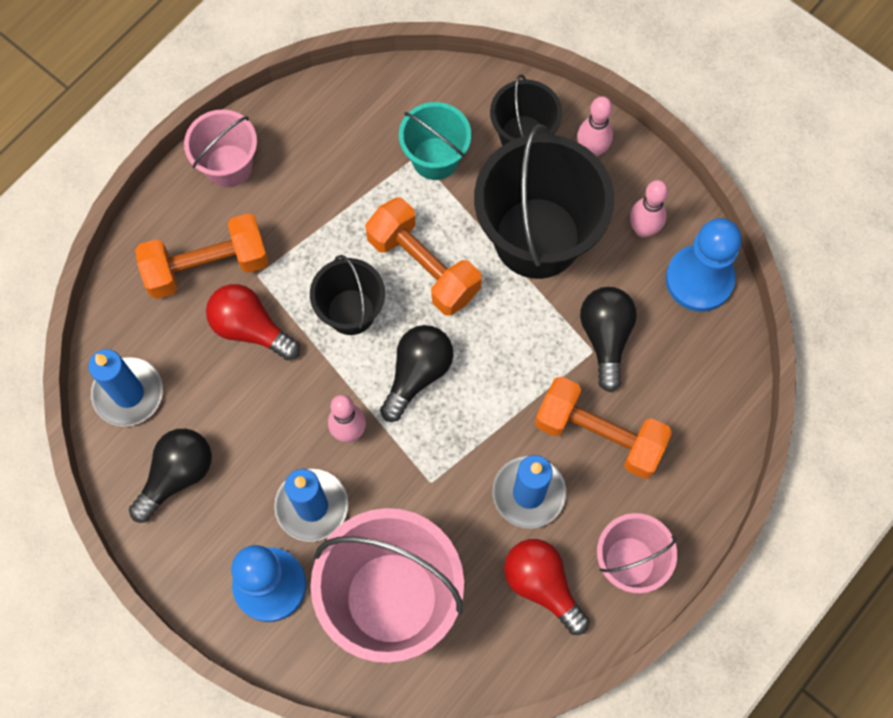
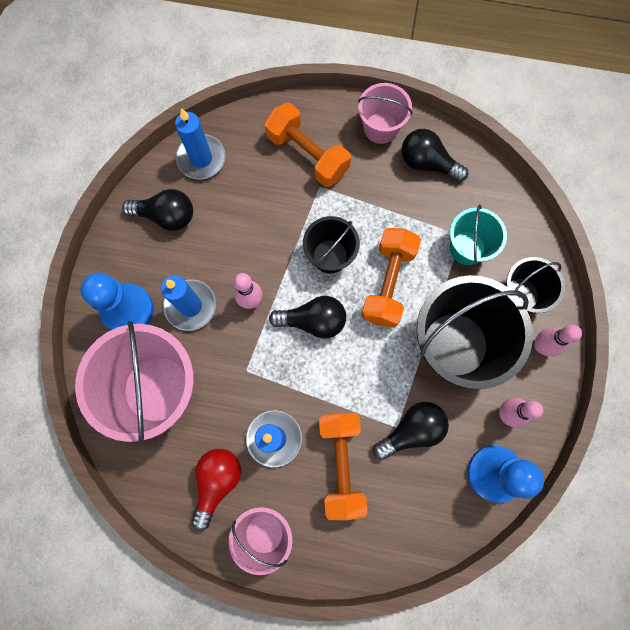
camera: 60 degrees right, 5 degrees up
(251, 328) = (283, 203): red light bulb -> none
(307, 140) = (427, 163): none -> black light bulb

